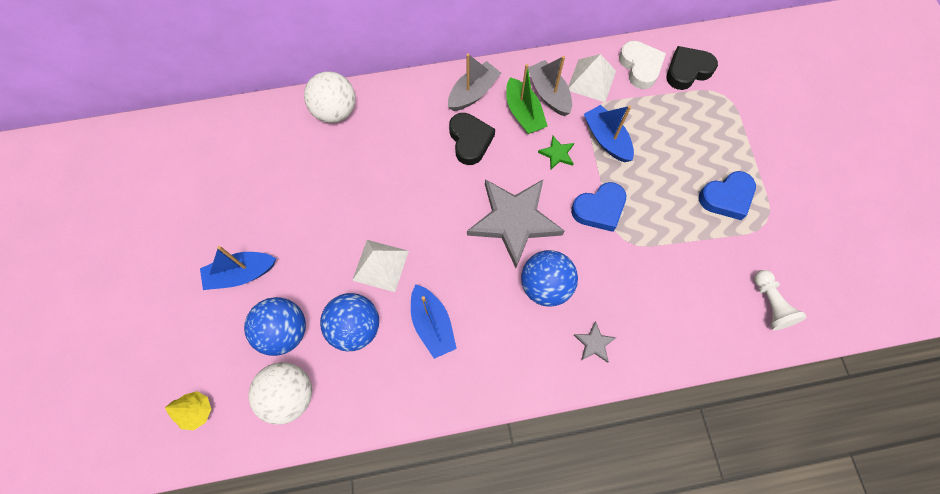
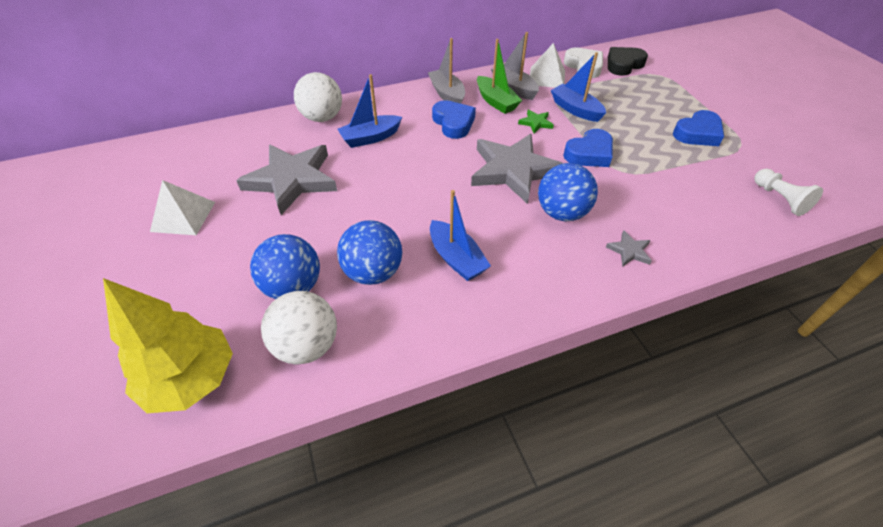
camera: 10 degrees left, 20 degrees down
(197, 411) = (192, 379): yellow tree -> yellow tree, size x2.09
(241, 274) = (239, 244): blue boat -> blue boat (370, 138)
(295, 199) = (292, 180): none -> grey star
(380, 265) = (389, 218): white pyramid -> white pyramid (183, 216)
(470, 141) = (453, 123): black heart -> blue heart
(473, 93) = (447, 94): grey boat -> grey boat turned 60 degrees counterclockwise

